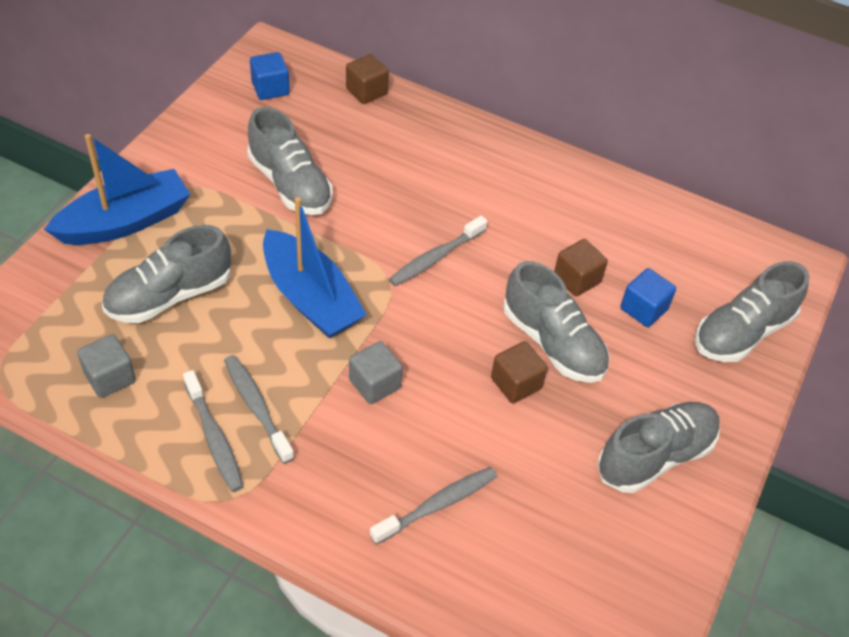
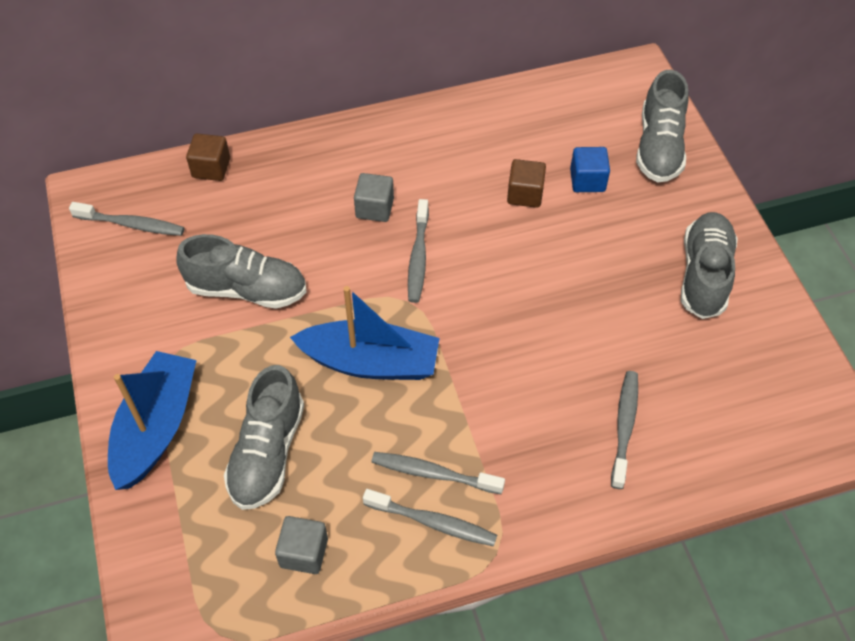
camera: 40 degrees left, 5 degrees up
(270, 88) = (132, 225): blue cube -> grey toothbrush
(375, 384) = (489, 383): grey cube -> grey cube (374, 208)
(516, 383) = (573, 301): brown cube -> none
(553, 343) = (562, 252): grey shoe -> none

